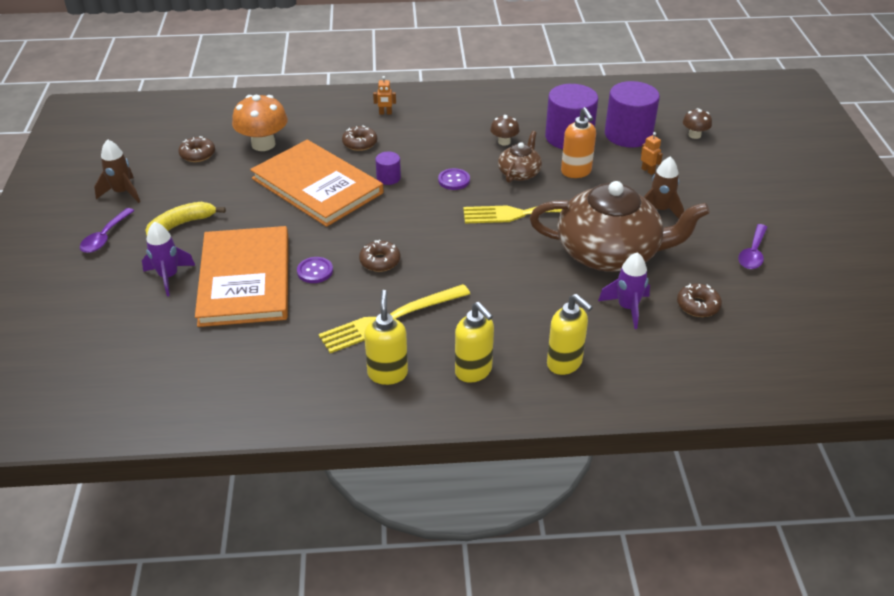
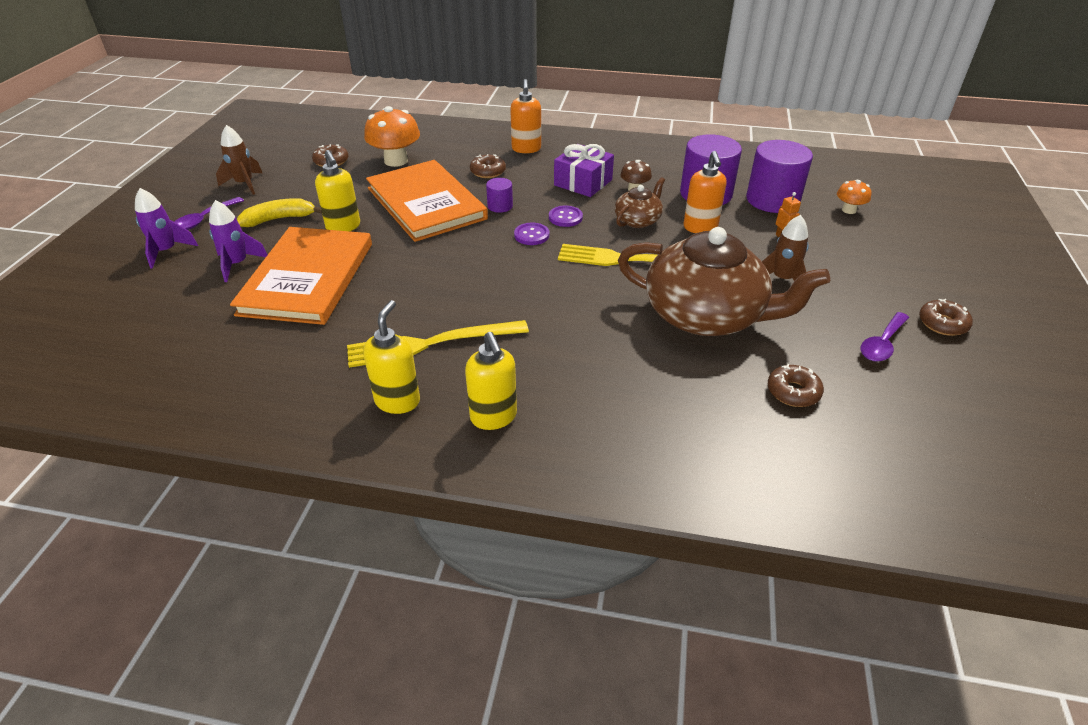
camera: 15 degrees right, 0 degrees up
(315, 271) = (380, 282): purple button -> purple button (531, 235)
(380, 261) = (450, 283): brown donut -> brown donut (942, 323)
(385, 113) = (526, 149): orange robot -> orange soap dispenser
(454, 142) = (583, 182): none -> purple gift
(564, 363) = (603, 429): yellow soap dispenser -> yellow soap dispenser (343, 227)
(627, 308) = (704, 379): purple rocket -> purple rocket (167, 251)
(694, 135) = (849, 210): brown mushroom -> orange mushroom

